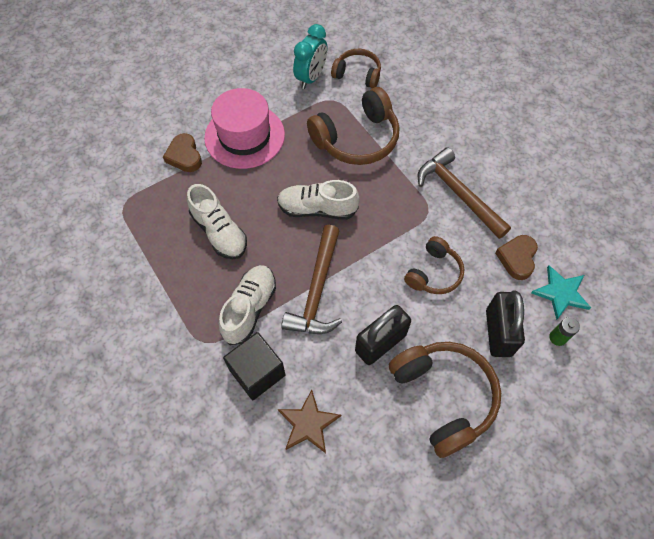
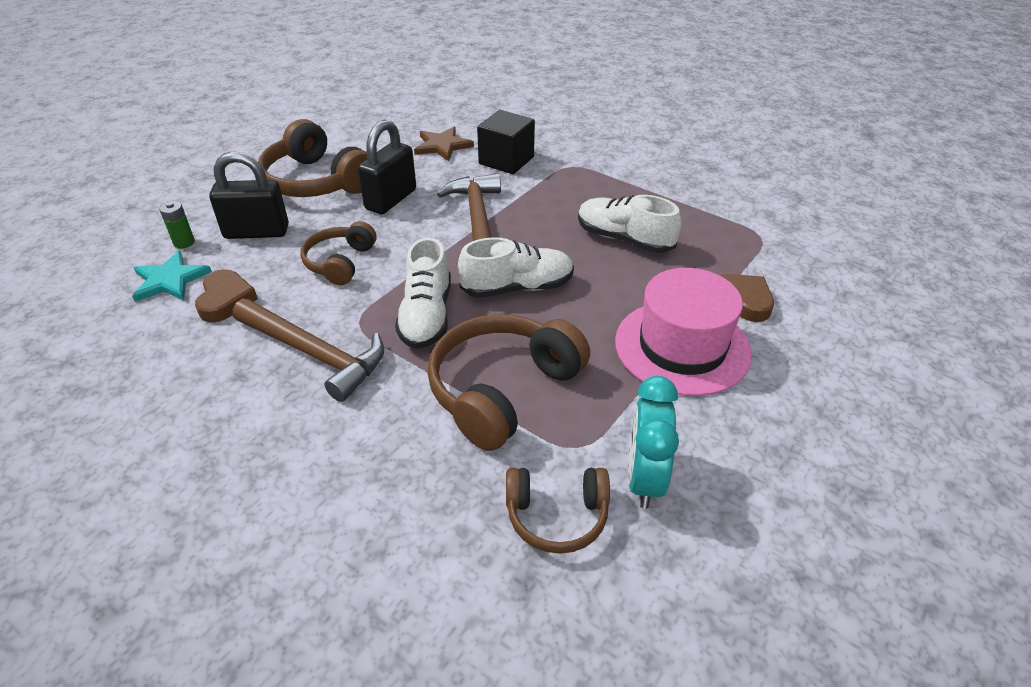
camera: 160 degrees right, 20 degrees down
(250, 308) = (542, 193): white shoe -> white shoe (426, 316)
(498, 333) = (256, 232): black padlock -> black padlock turned 75 degrees counterclockwise

